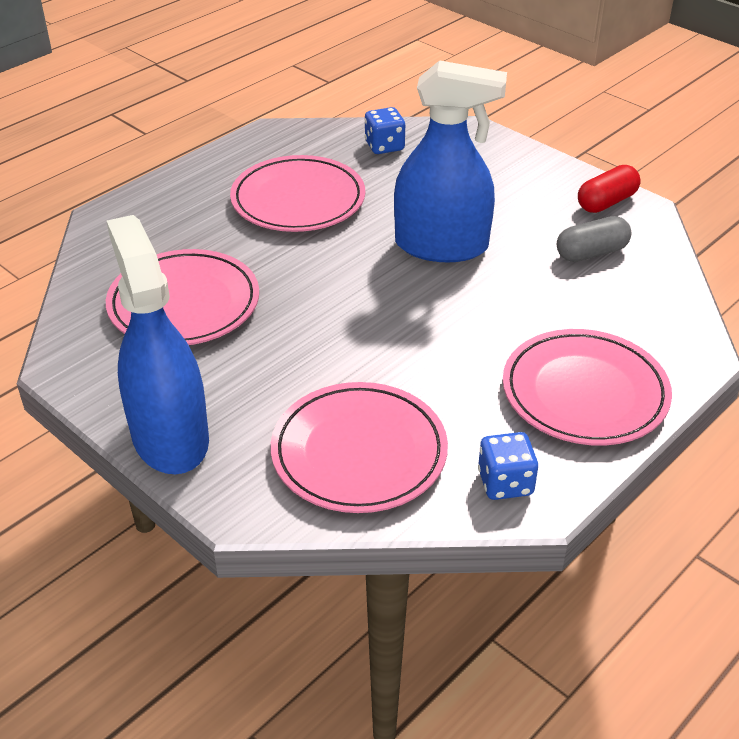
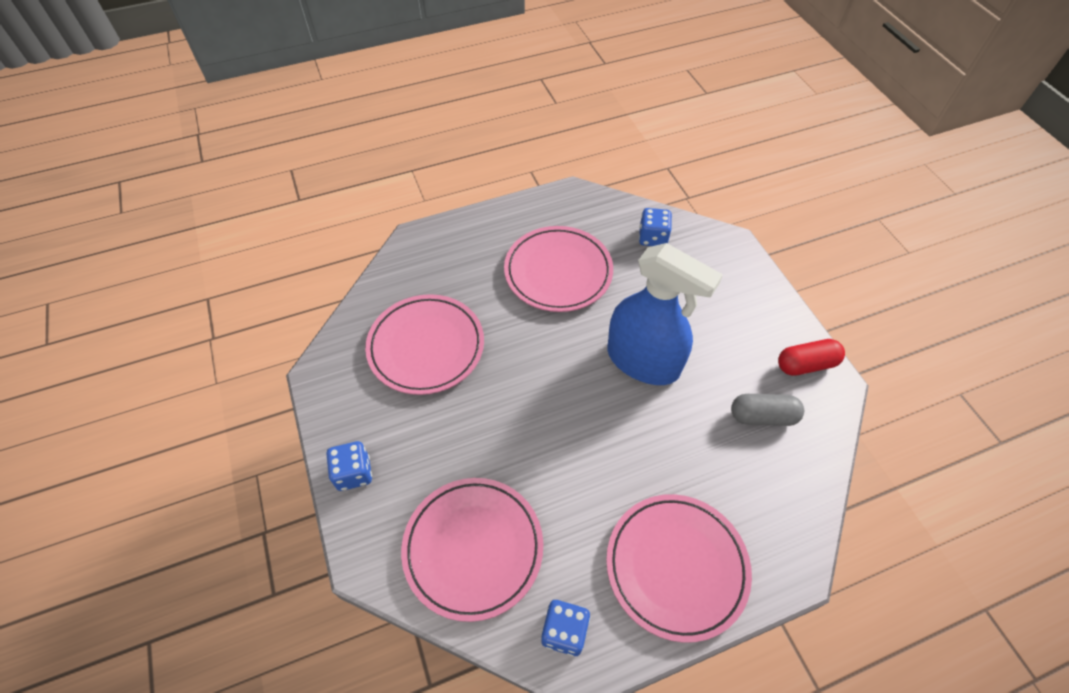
camera: 25 degrees right, 15 degrees up
(170, 438) = (354, 473): blue spray bottle -> blue dice

